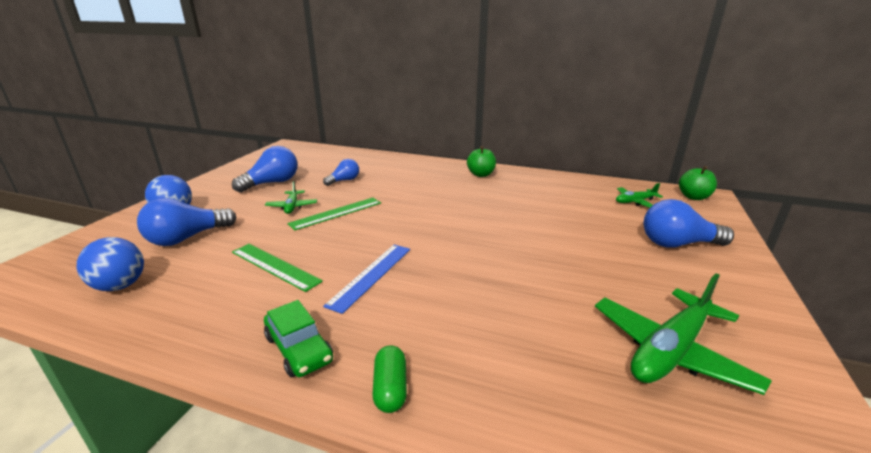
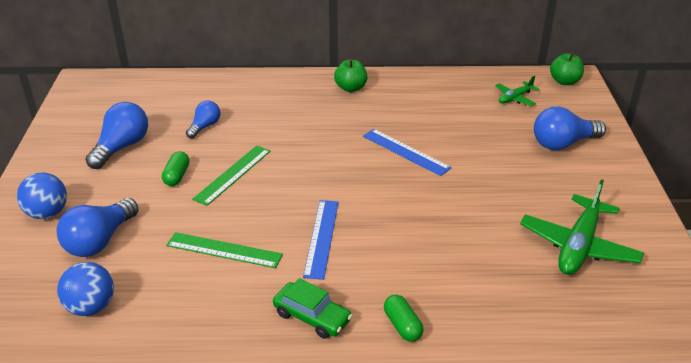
camera: 20 degrees left, 10 degrees up
(292, 206) = (177, 176): green plane -> green capsule
(502, 223) = (405, 152): none -> blue ruler

